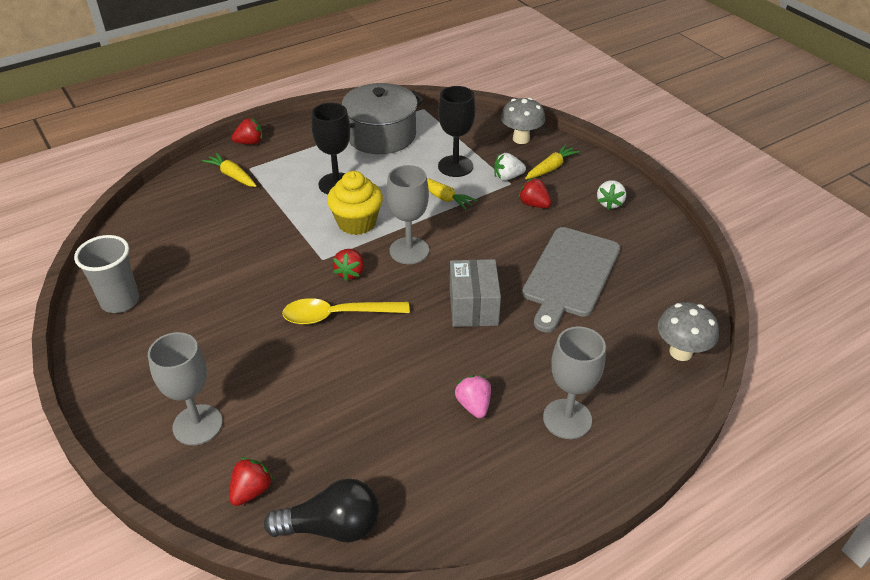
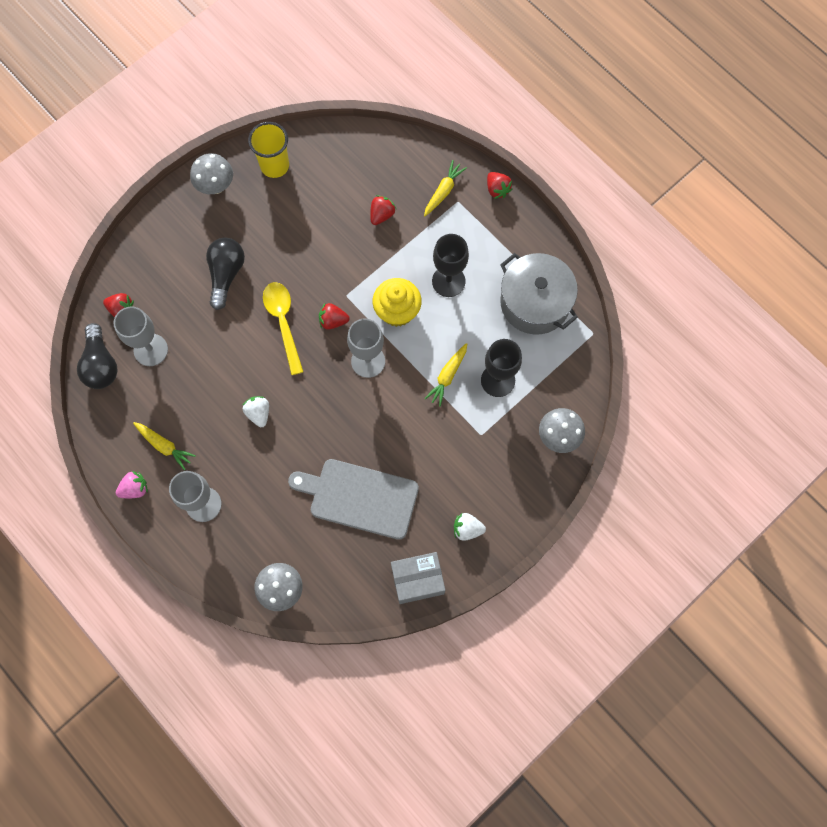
camera: 80 degrees right, 30 degrees up
(114, 362) = (216, 186): none -> grey mushroom
(120, 301) = (274, 166): grey cup -> yellow cup
(197, 425) = (168, 260): grey goblet -> grey goblet (151, 350)
(248, 364) = (226, 274): none -> black light bulb
(473, 307) = (308, 423): grey box -> grey box (417, 580)
(473, 405) = (208, 437): pink strawberry -> pink strawberry (135, 489)
(507, 177) = (490, 431): white strawberry -> white strawberry (258, 413)
(534, 204) = (452, 459): red strawberry -> red strawberry (381, 215)
(550, 168) = (513, 470): yellow carrot -> yellow carrot (164, 446)

